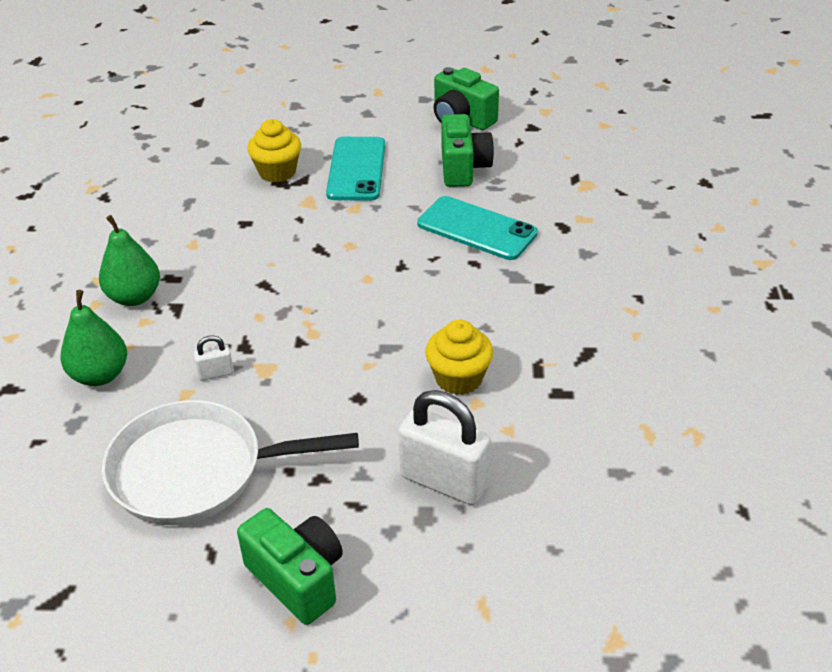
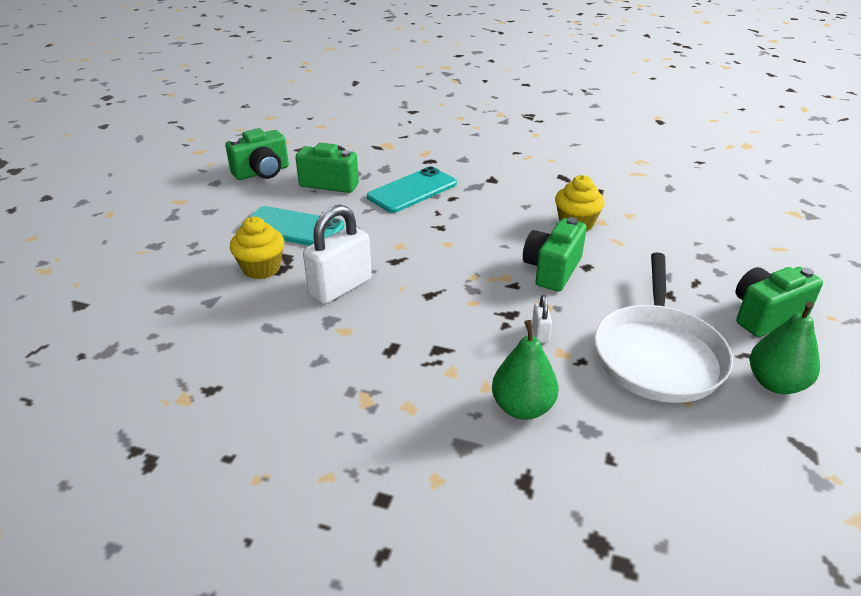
camera: 75 degrees left, 5 degrees down
(134, 297) = (409, 376): green pear -> green pear (775, 383)
(340, 368) = (552, 270): none -> green camera
(444, 481) = (674, 245): white padlock -> white padlock (340, 287)

